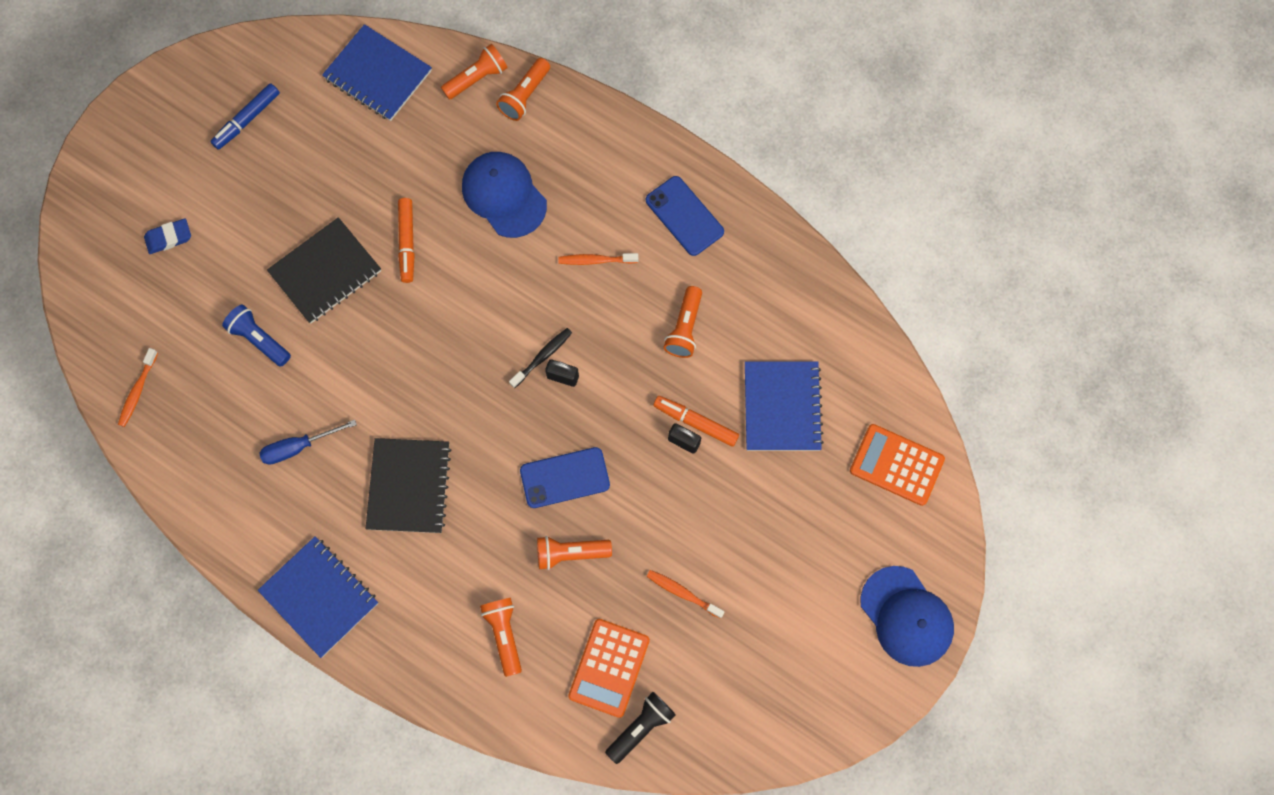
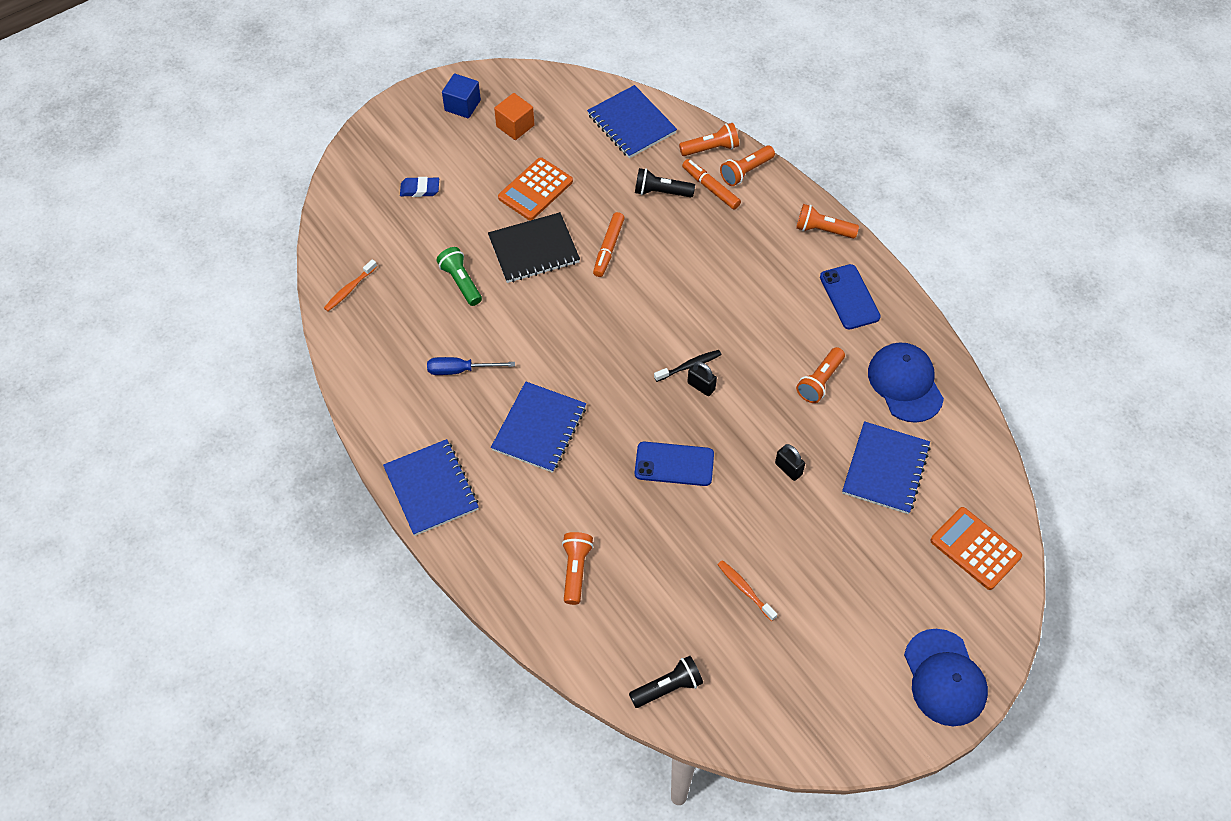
camera: 20 degrees right, 15 degrees down
(176, 112) = (462, 105): none -> blue cube
(247, 120) = (515, 126): blue marker -> orange cube
(259, 339) = (461, 282): blue flashlight -> green flashlight
(409, 486) = (539, 428): black notebook -> blue notebook
(441, 152) = (661, 192): none -> black flashlight
(504, 195) = (701, 237): blue cap -> blue cap (905, 383)
(570, 553) = (657, 525): orange flashlight -> orange flashlight (823, 230)
(596, 260) = (761, 307): orange toothbrush -> none
(609, 668) = (657, 628): orange calculator -> orange calculator (535, 189)
(695, 422) = (804, 457): orange marker -> orange marker (710, 188)

